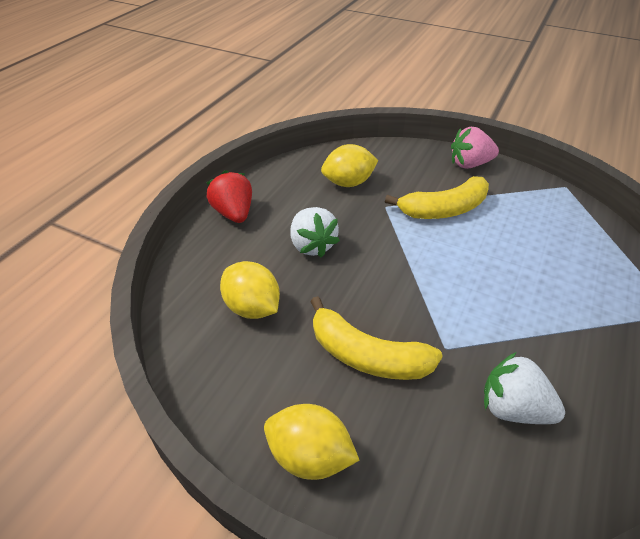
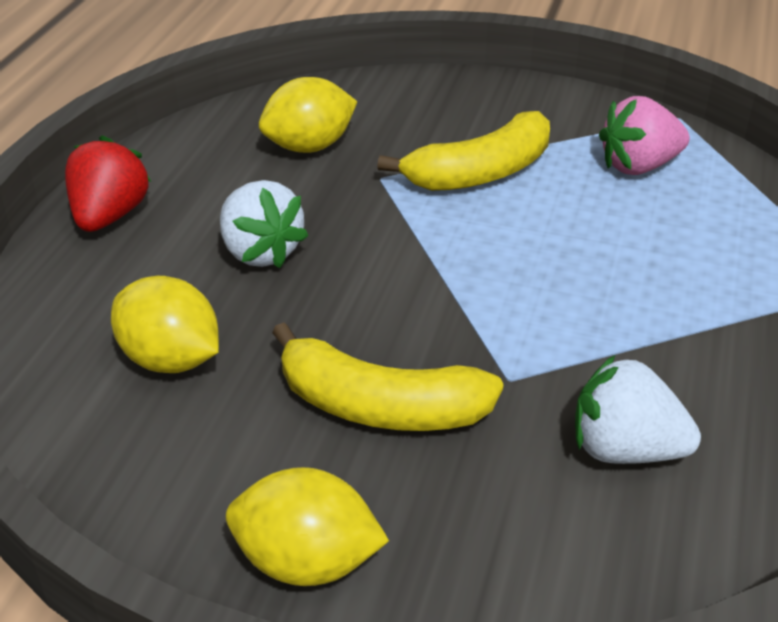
camera: 10 degrees left, 5 degrees down
(234, 213) = (109, 216): red strawberry -> red strawberry turned 45 degrees clockwise
(470, 164) = (516, 97): pink strawberry -> pink strawberry (638, 166)

